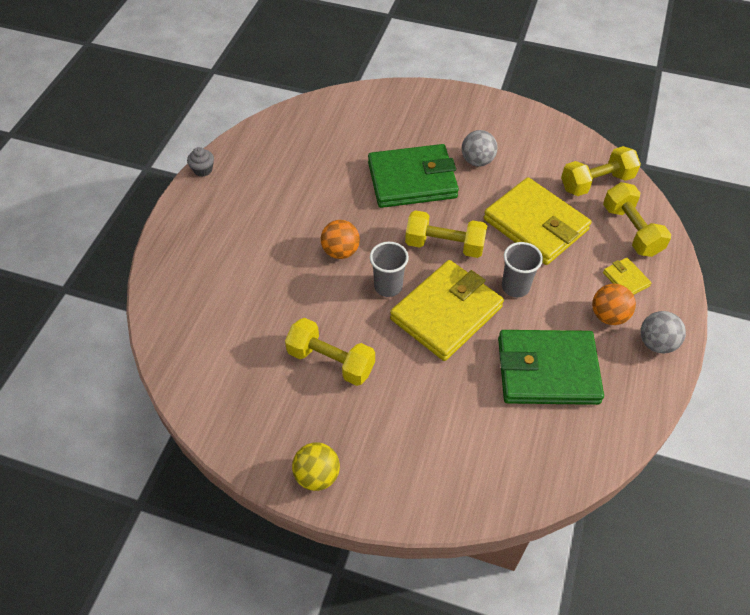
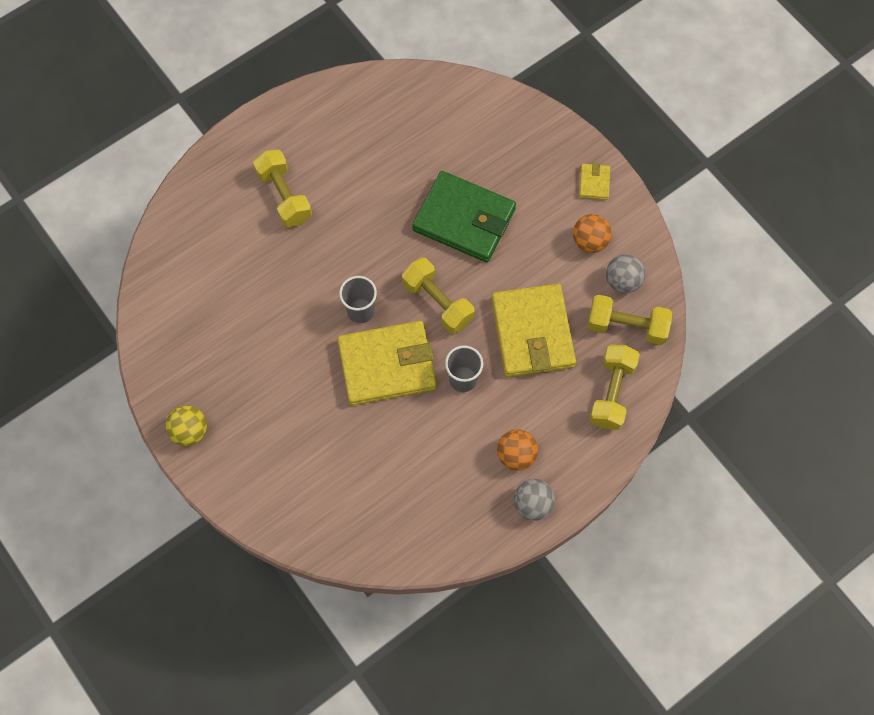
camera: 35 degrees right, 15 degrees up
(203, 170) = (296, 97): grey cupcake -> none
(331, 361) = (266, 347): yellow dumbbell -> yellow dumbbell (284, 196)
(340, 251) = (348, 253): orange ball -> orange ball (589, 241)
(477, 161) = (538, 235): grey ball -> grey ball (622, 281)
(547, 370) = (424, 466): green wallet -> none
(625, 279) = (562, 433): yellow wallet -> yellow wallet (594, 183)

